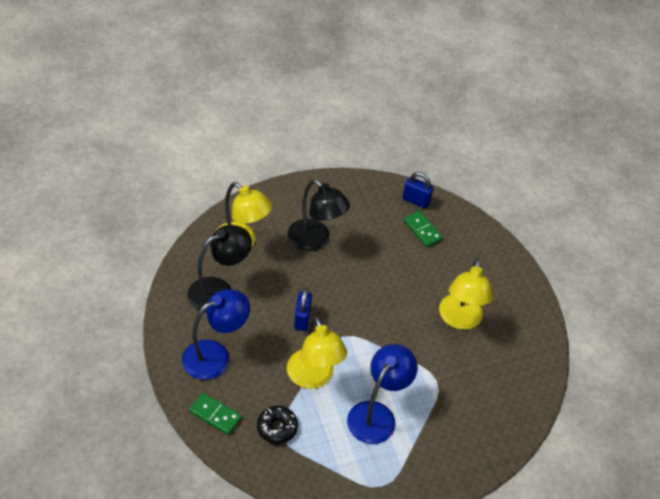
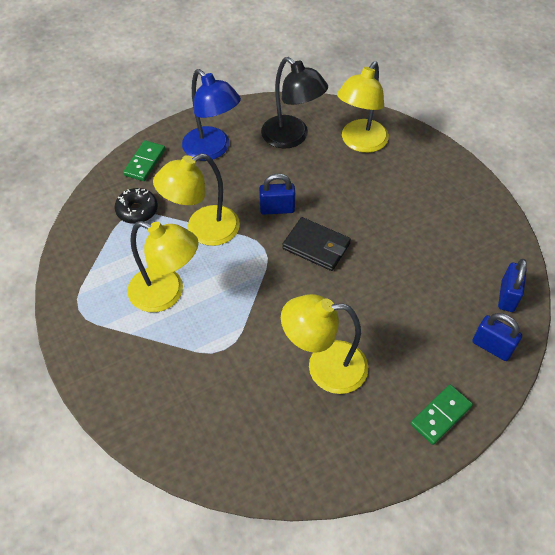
camera: 85 degrees right, 5 degrees up
(315, 240) = (392, 203): black lamp -> none
(348, 300) = (316, 246): none -> black wallet
(377, 414) = (166, 293): blue lamp -> yellow lamp
(422, 230) = (458, 310): green domino -> green domino (441, 415)
(455, 222) = (492, 347): none -> blue padlock

